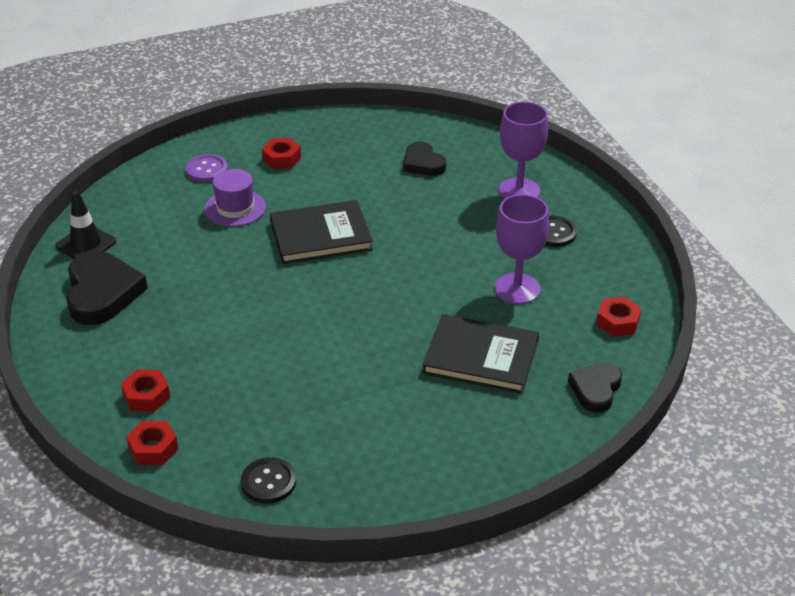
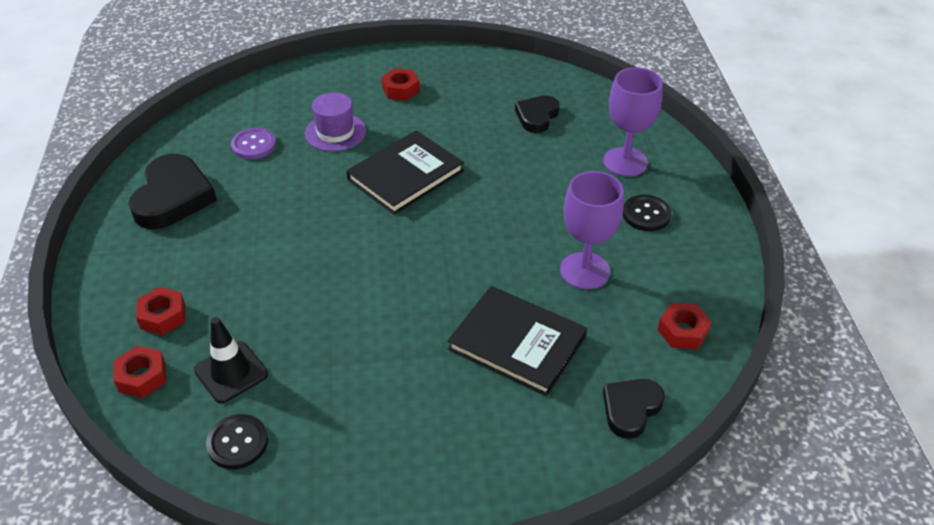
camera: 15 degrees right, 5 degrees up
(86, 244) = (182, 145): black traffic cone -> black traffic cone (231, 372)
(206, 170) = (325, 89): purple button -> purple button (254, 145)
(320, 236) = (405, 175): black book -> black book turned 45 degrees counterclockwise
(423, 163) = (537, 116): black heart -> black heart turned 45 degrees clockwise

